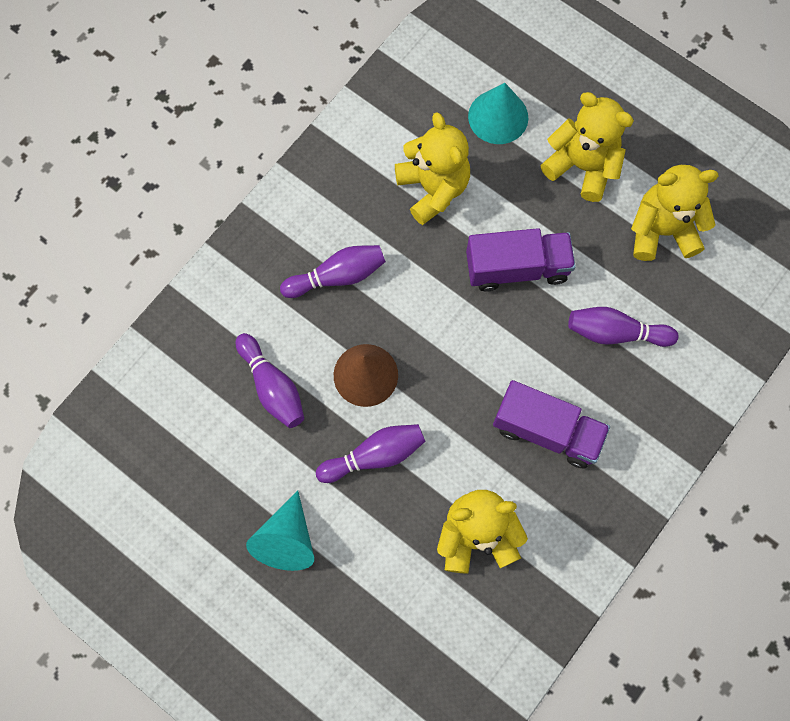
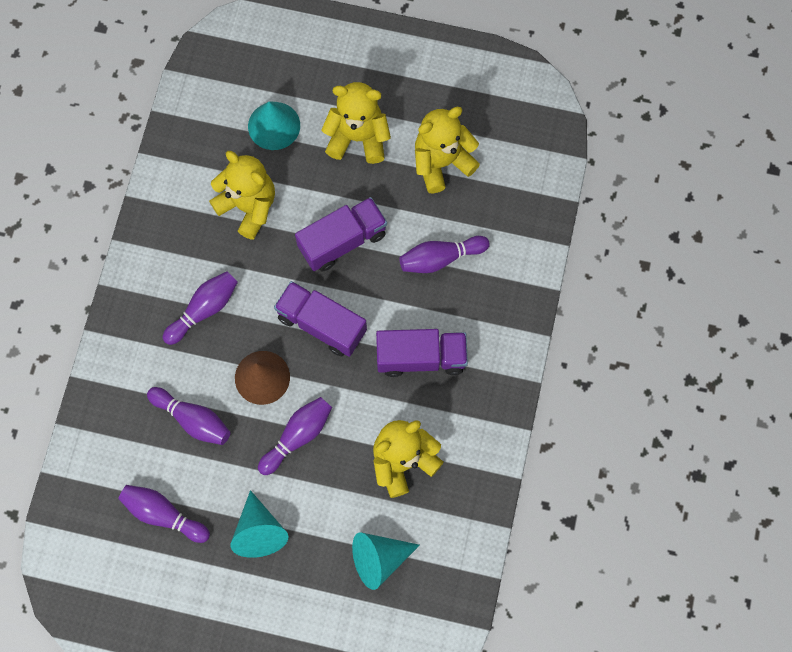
camera: 25 degrees left, 0 degrees up
(195, 473) = (163, 514): none -> purple bowling pin
(402, 632) = (379, 559): none -> turquoise cone
(454, 347) = (321, 324): none -> purple truck

